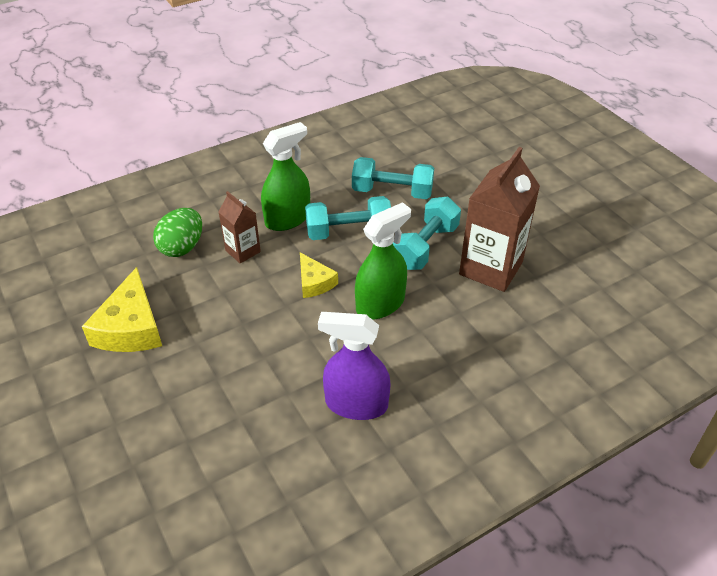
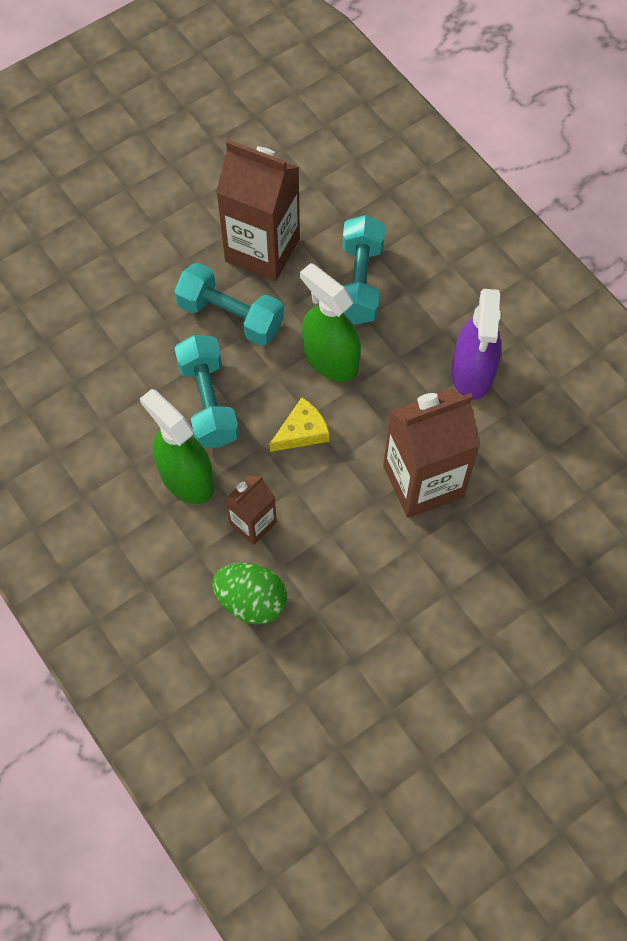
camera: 95 degrees left, 20 degrees up
(131, 327) = (397, 627): yellow cheese -> none
(253, 356) = (423, 481): none -> brown carton
(392, 192) = (125, 357): turquoise dumbbell -> turquoise dumbbell (359, 282)

